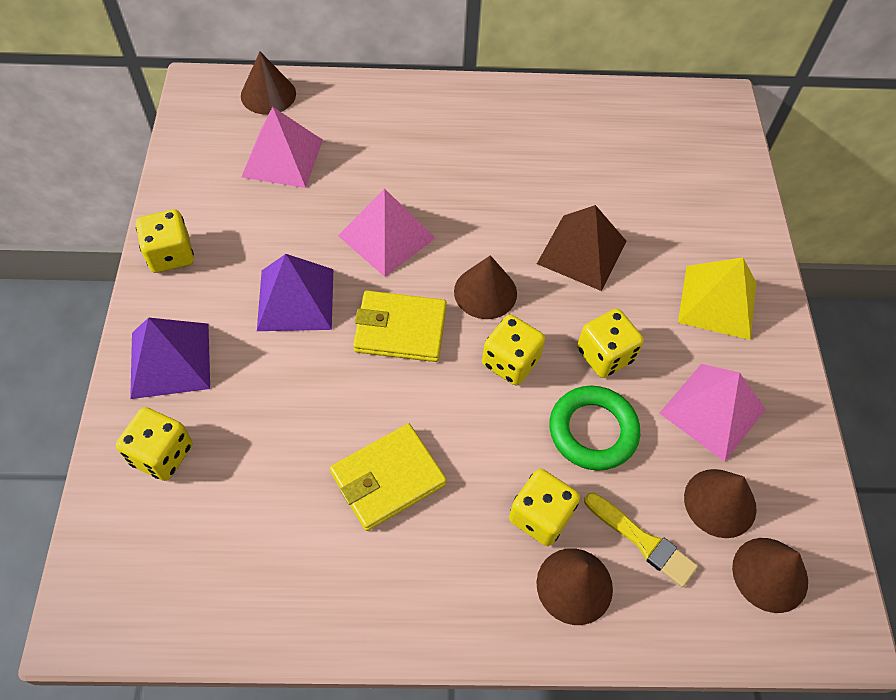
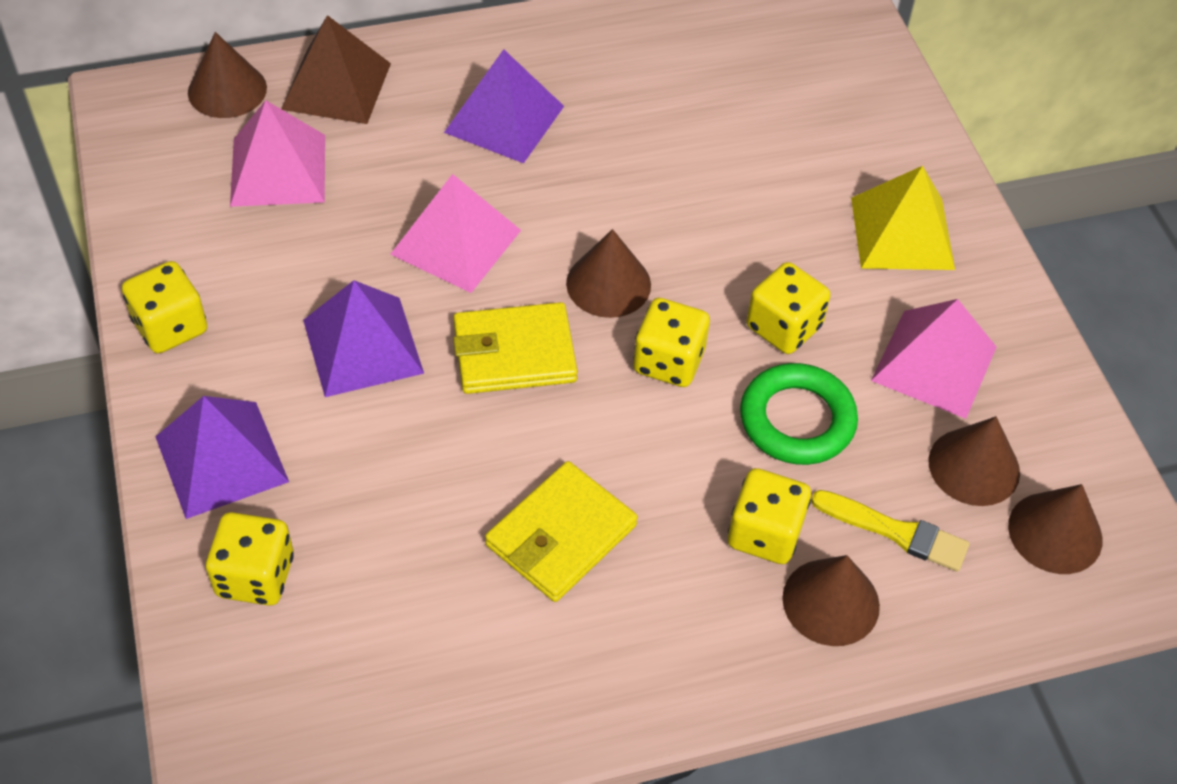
camera: 15 degrees left, 5 degrees down
(450, 153) = (504, 119): none -> purple pyramid
(581, 252) = (715, 208): brown pyramid -> brown pyramid (336, 86)

